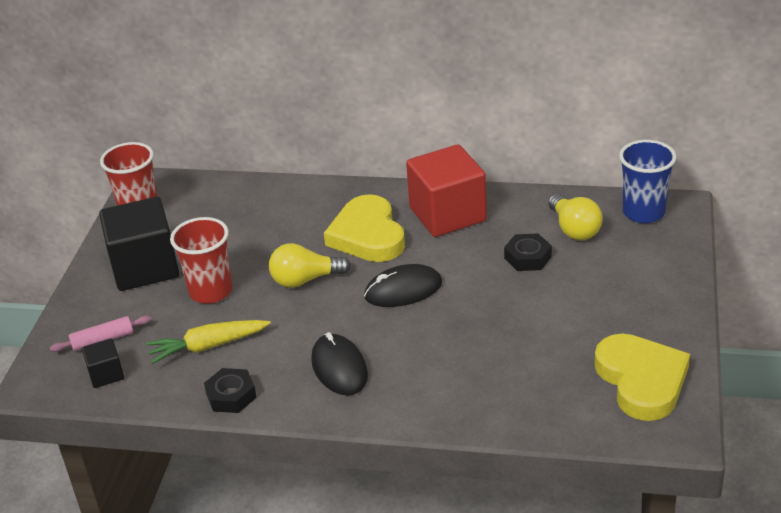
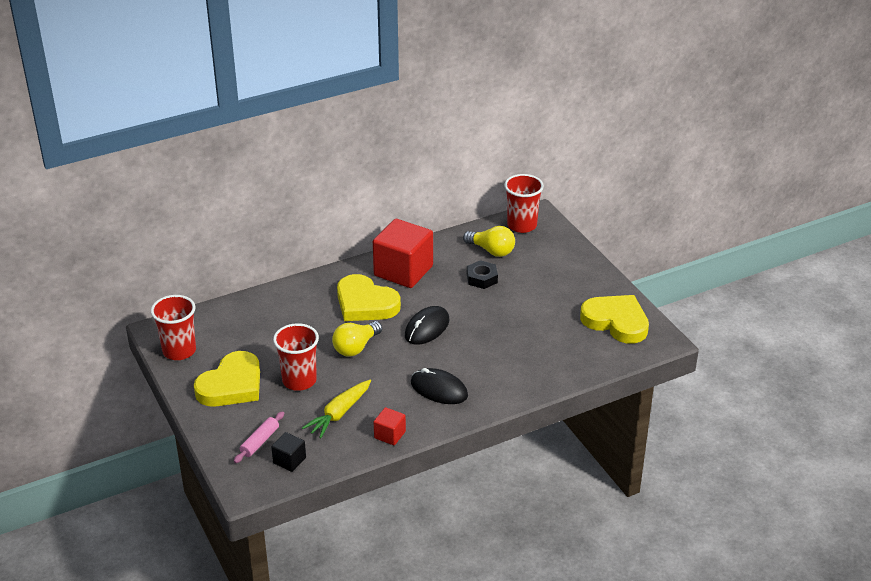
camera: 40 degrees left, 0 degrees up
(145, 267) = (231, 385): black cube -> yellow heart
(231, 396) = (390, 435): black nut -> red cube
(643, 212) = (522, 225): blue cup -> red cup

